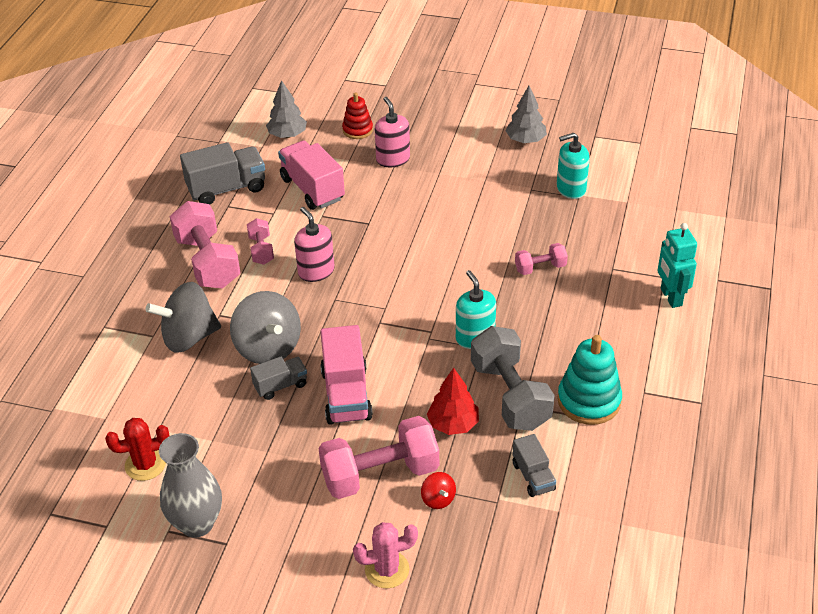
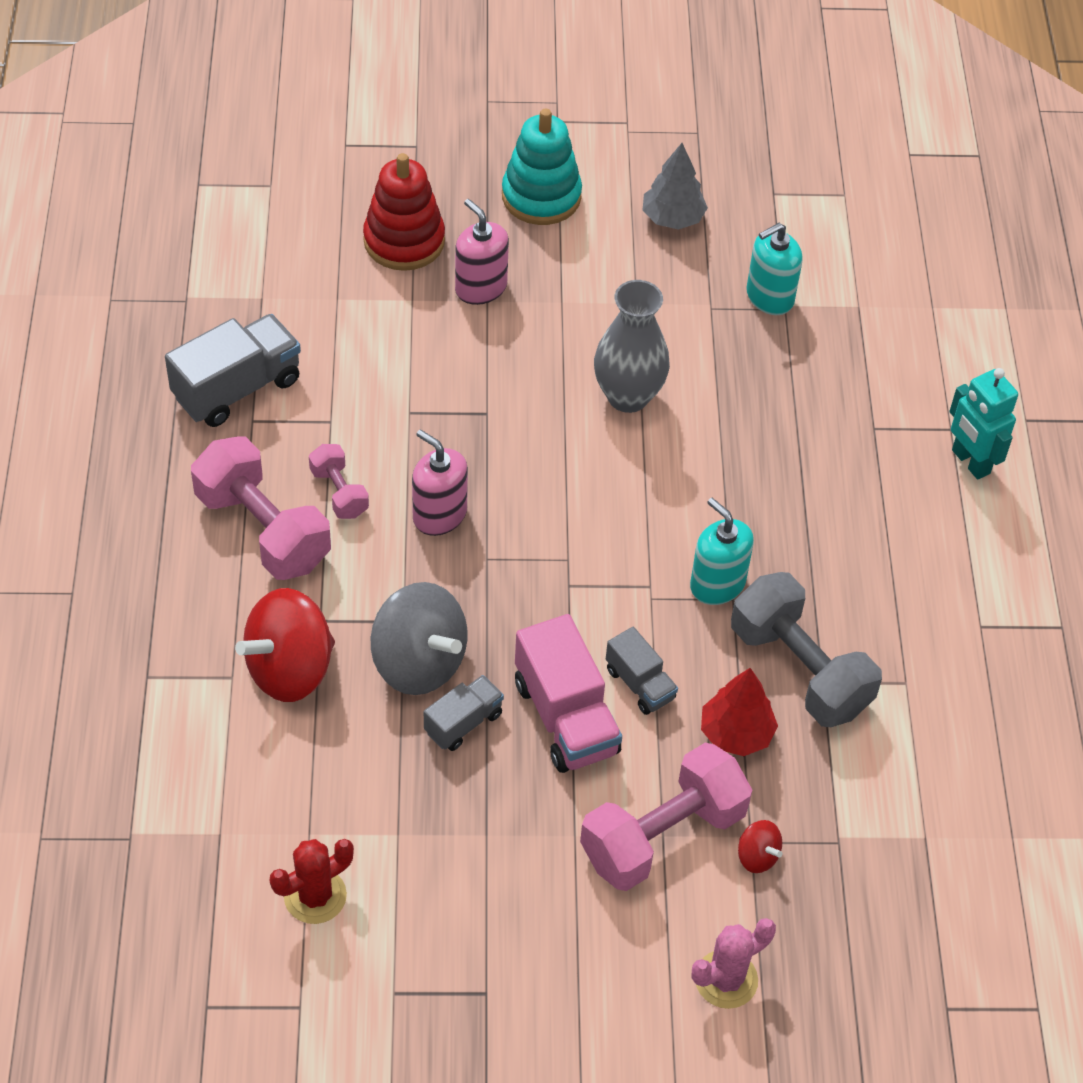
camera: 20 degrees left, 10 degrees up
(189, 337) = (290, 669): grey spinning top -> red spinning top
(197, 523) = (431, 972): grey vase -> grey vase (628, 396)
(287, 135) = (294, 269): grey tree -> none
(312, 189) = (375, 365): pink truck -> none
(357, 130) = (404, 241): red stacking toy -> red stacking toy, size x1.63
(533, 476) = (874, 792): grey truck -> grey truck (640, 684)
(540, 268) = (771, 446): pink dumbbell -> none
(589, 401) = (911, 656): turquoise stacking toy -> turquoise stacking toy (541, 196)

